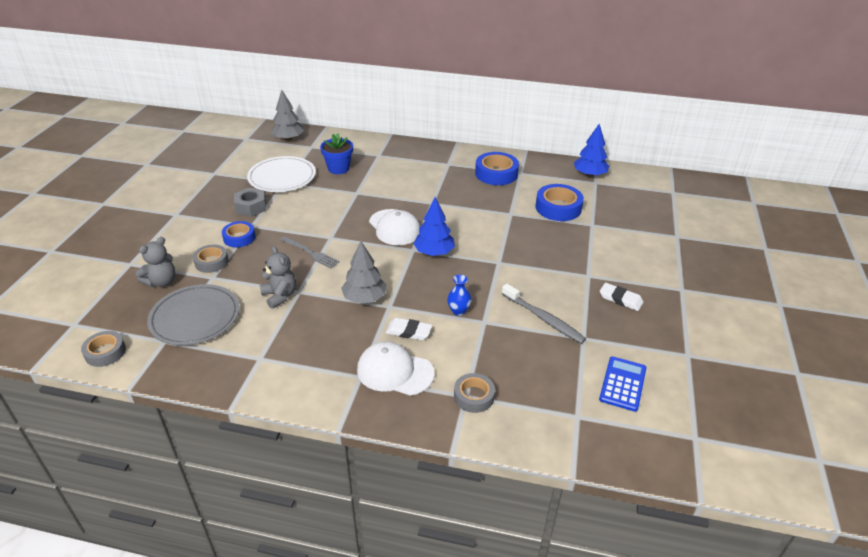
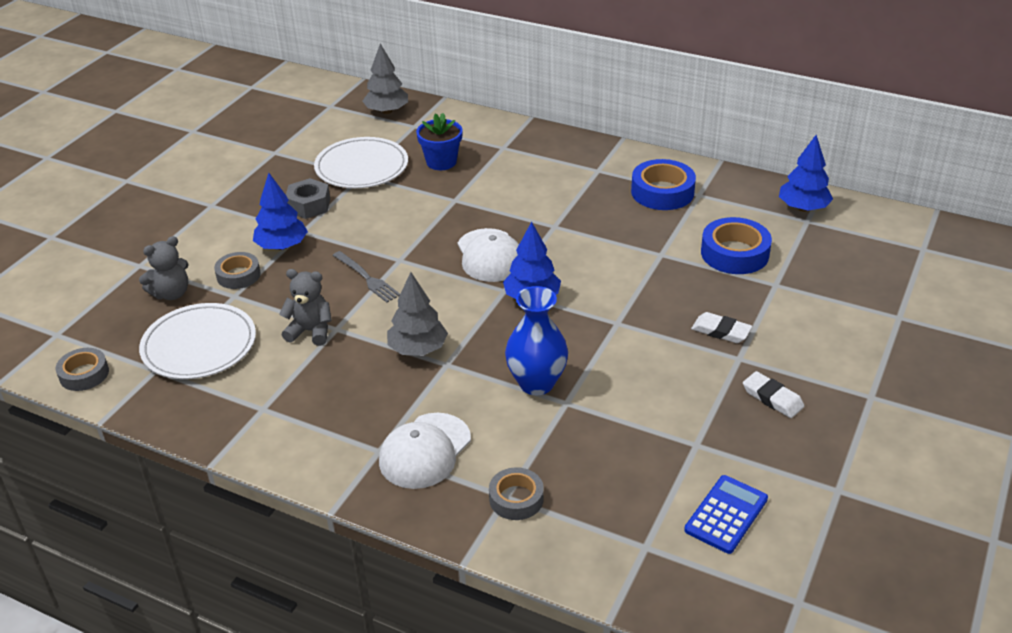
camera: 15 degrees right, 0 degrees up
(195, 317) = (199, 345): grey plate -> white plate
(239, 238) = (282, 246): blue tape -> blue tree
(280, 296) = (310, 331): grey teddy bear -> grey teddy bear turned 60 degrees counterclockwise
(395, 371) = (425, 451): white cap -> white cap turned 90 degrees counterclockwise
(409, 331) = (460, 401): white eraser -> white eraser (721, 331)
(458, 311) = (536, 383): blue vase -> blue vase, size x1.89
(543, 318) = (650, 410): grey toothbrush -> none

